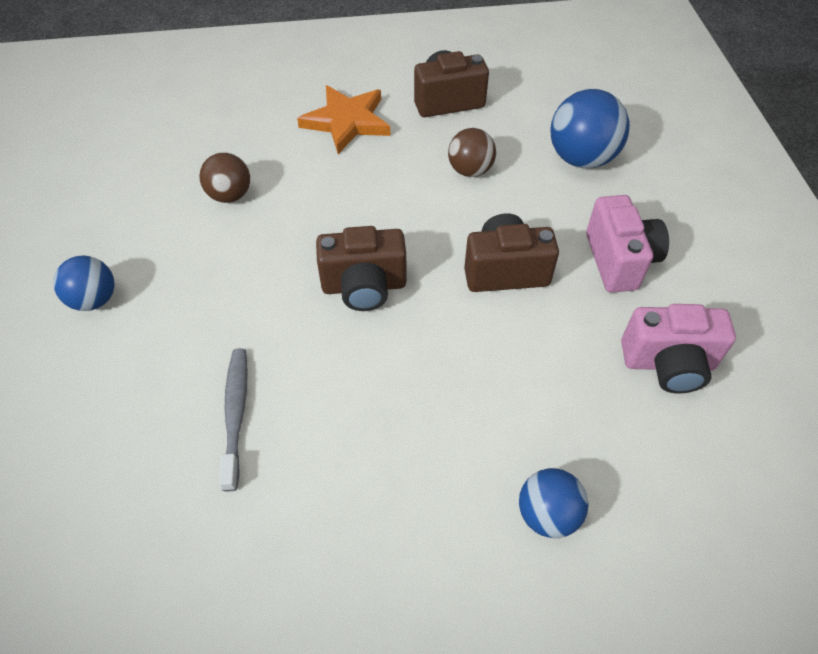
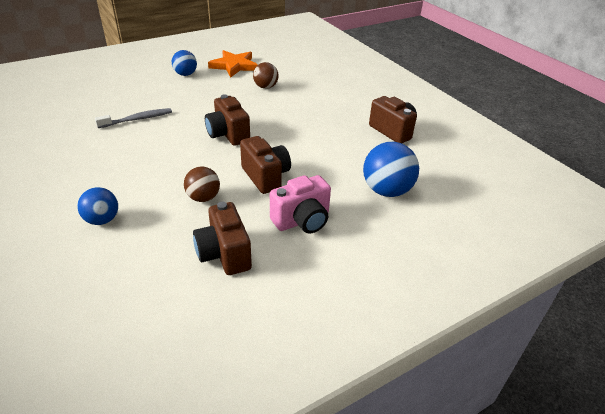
camera: 65 degrees right, 15 degrees down
(346, 122) = (344, 104): orange star -> orange star (234, 66)
(470, 170) = (339, 150): brown ball -> brown ball (203, 198)
(668, 364) = (224, 254): pink camera -> brown camera

